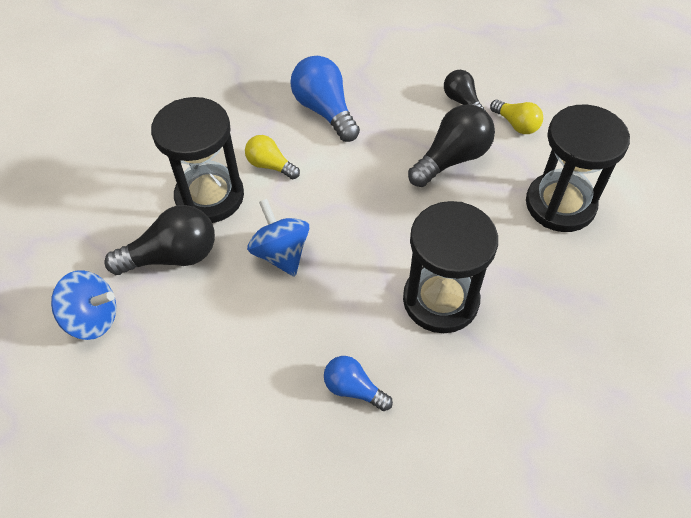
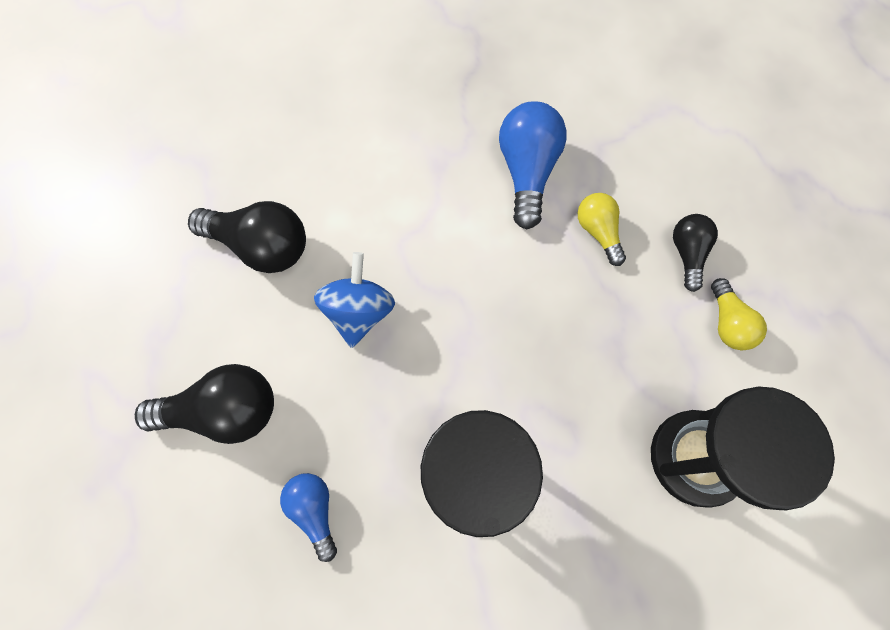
camera: 35 degrees right, 15 degrees up
(93, 318) = (151, 265): blue spinning top -> none
(210, 196) = (341, 202): black hourglass -> none
(270, 165) = (423, 203): yellow light bulb -> yellow light bulb (598, 232)
(452, 158) = (618, 318): black light bulb -> black light bulb (225, 411)

